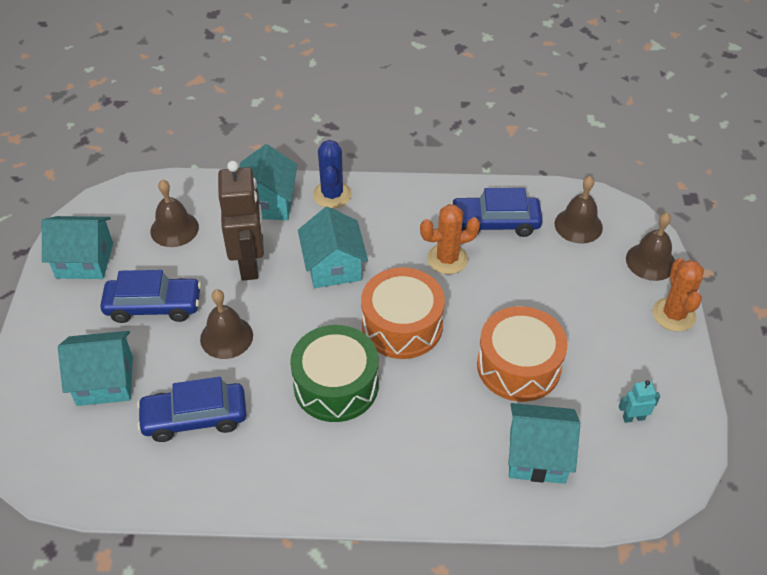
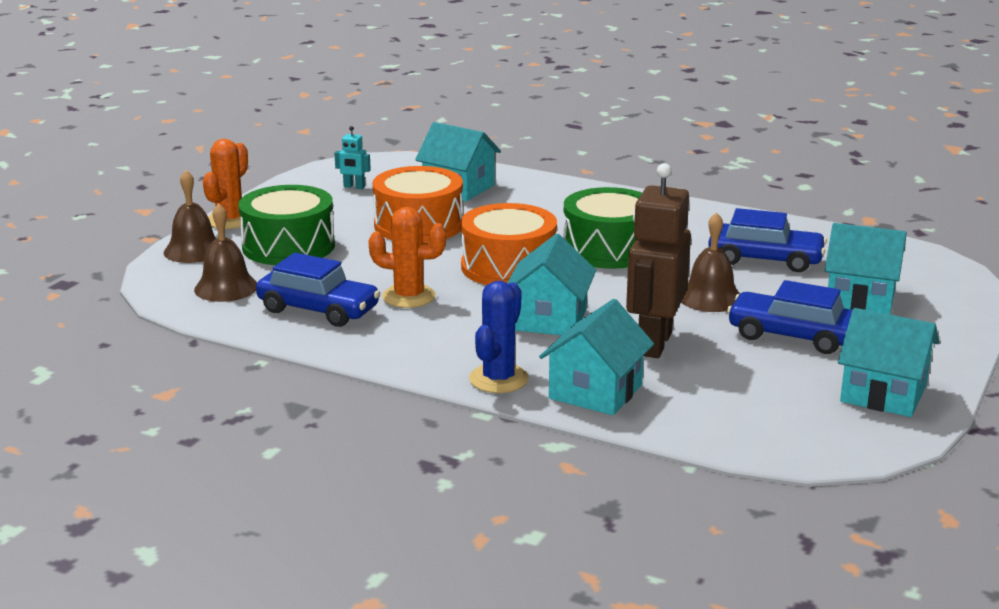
camera: 155 degrees left, 25 degrees down
(174, 229) = (745, 396): brown bell -> none
(589, 293) = (288, 246): none -> green drum

